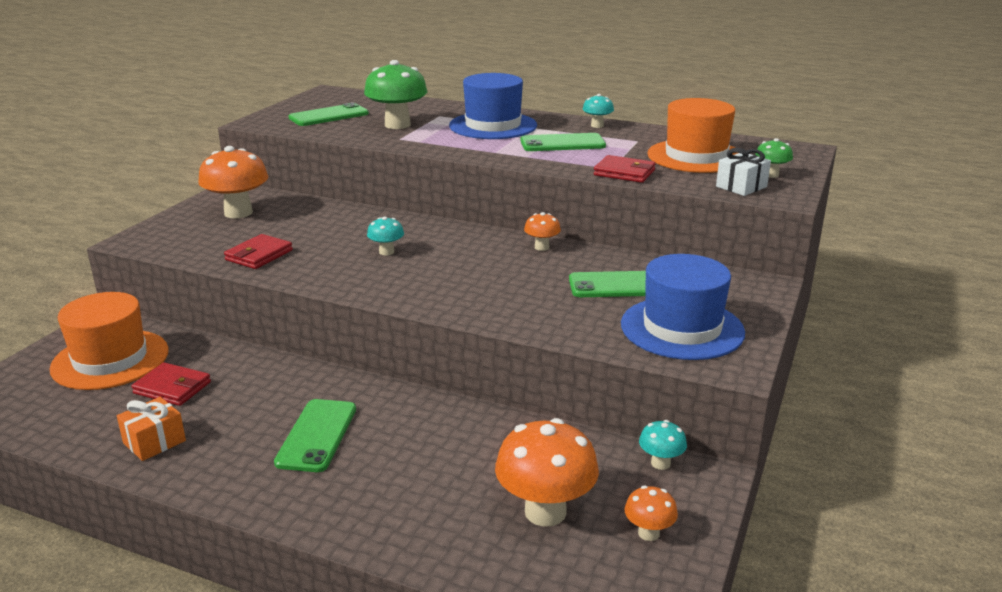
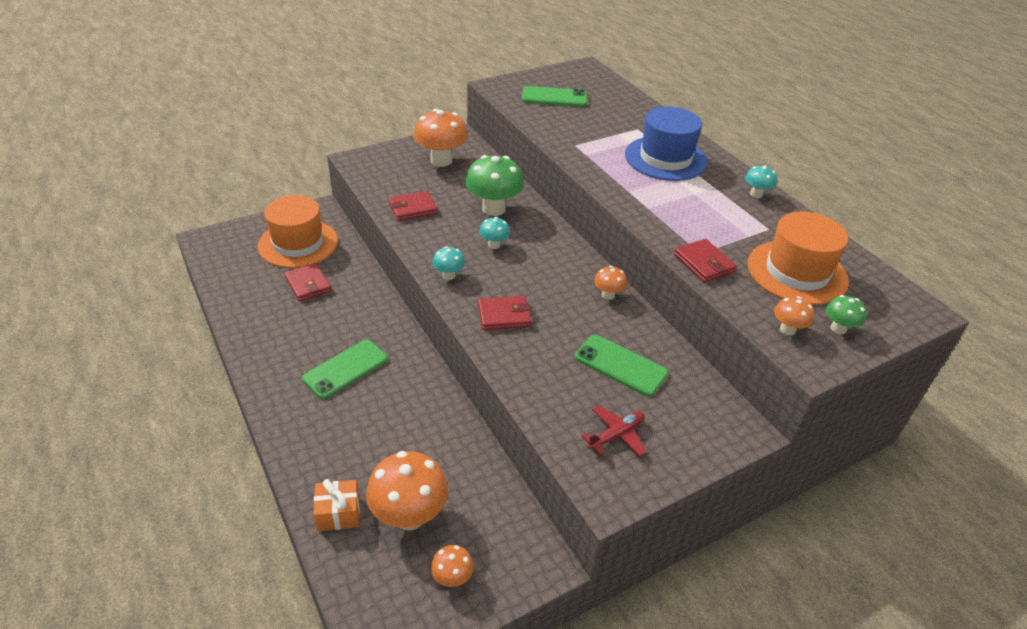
camera: 35 degrees right, 15 degrees up
(154, 442) = (263, 322): orange gift -> orange gift (338, 513)
(397, 125) = (592, 128): green mushroom -> green mushroom (493, 209)
(470, 294) = (504, 315): none -> red wallet
(562, 143) = (696, 204): green phone -> none
(660, 463) = (524, 529): turquoise mushroom -> turquoise mushroom (449, 275)
(682, 328) = (616, 435): blue hat -> red plane
(741, 187) = (787, 330): white gift -> orange mushroom

